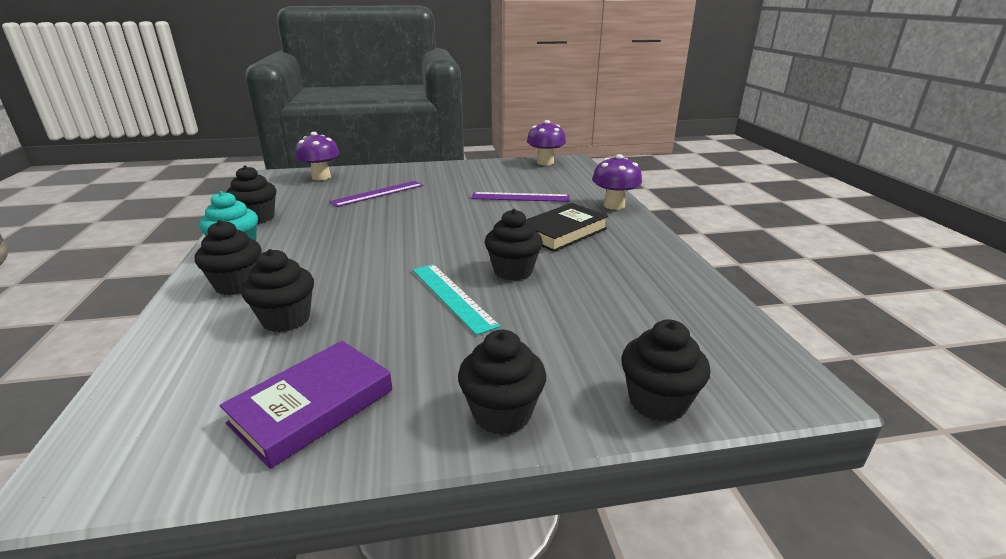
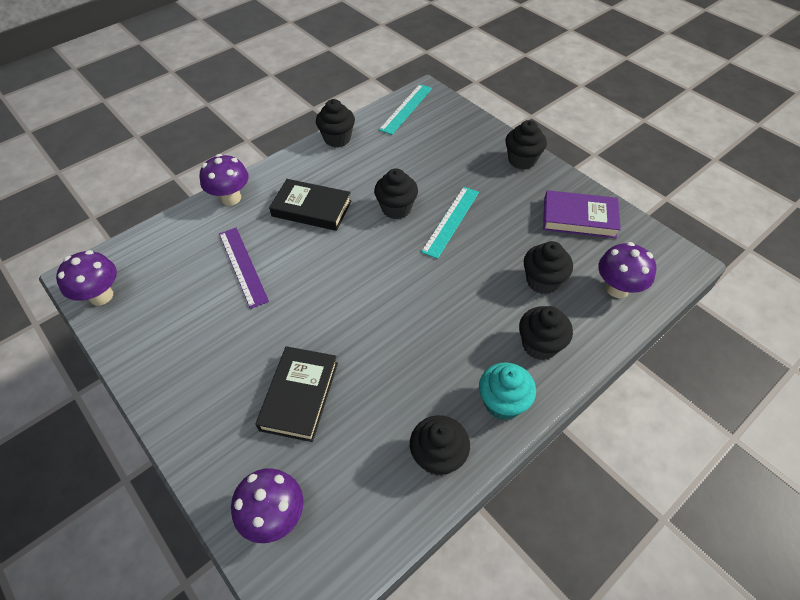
camera: 120 degrees left, 25 degrees up
(180, 370) = (617, 288): none -> purple mushroom
(378, 193) = (299, 396): purple ruler -> black book
(657, 402) = (472, 123): black cupcake -> black cupcake (337, 139)
(739, 344) = (406, 108): none -> turquoise ruler

